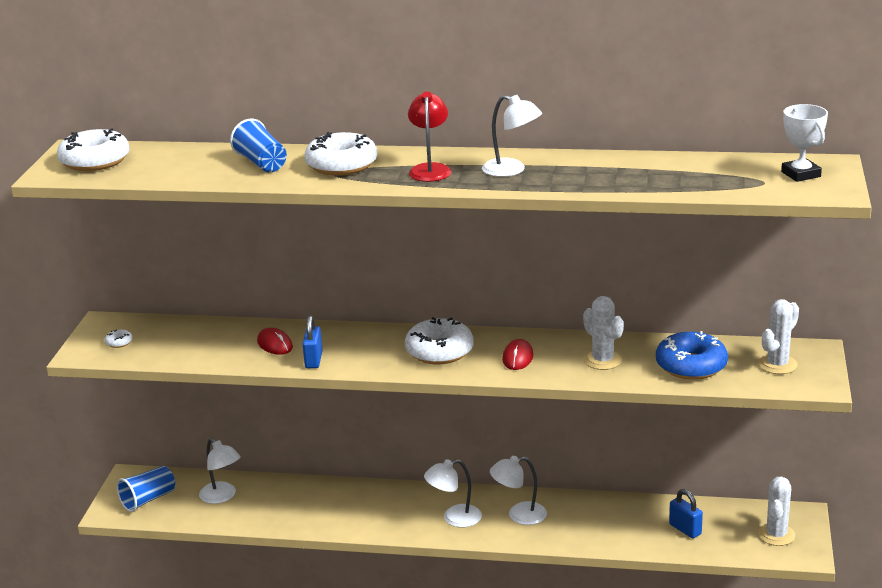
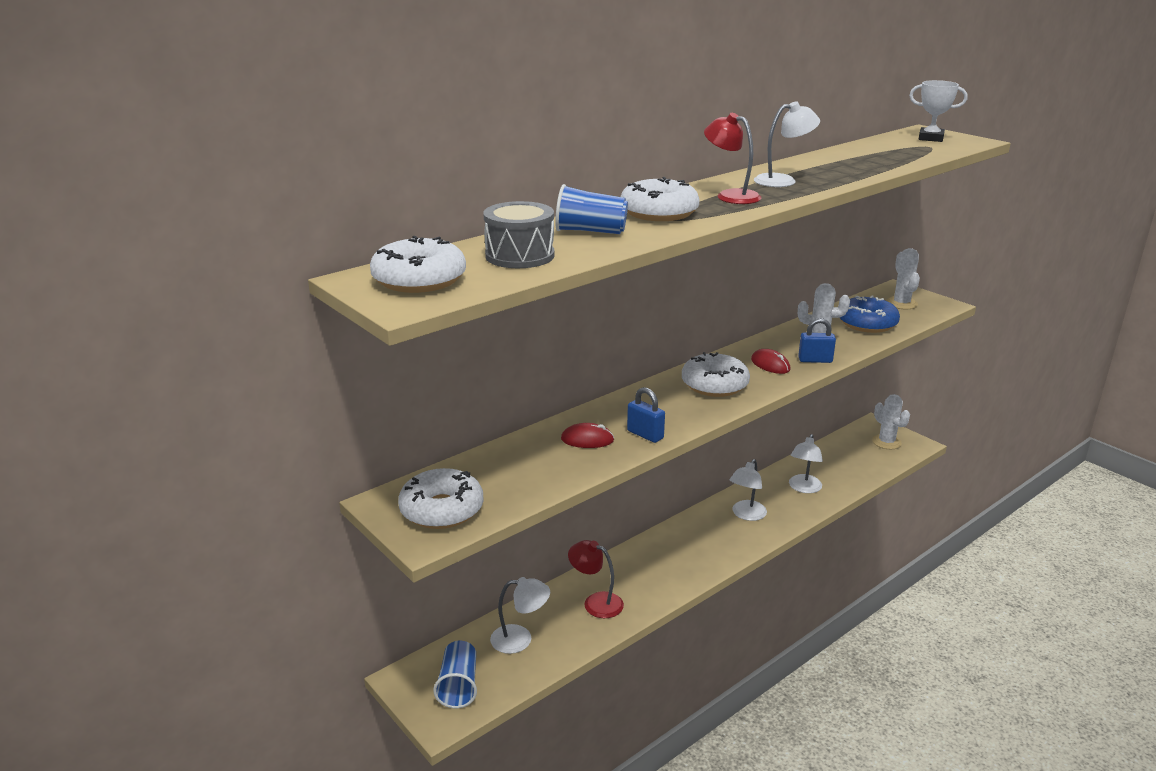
camera: 50 degrees left, 0 degrees up
(119, 342) = (442, 510): white donut -> white donut, size x2.44
(178, 165) = (520, 256): none -> grey drum
(303, 505) = (596, 602): none -> red lamp
(454, 518) = (714, 542): white lamp -> white lamp (803, 488)
(685, 529) = (843, 466): blue padlock -> blue padlock (815, 360)

